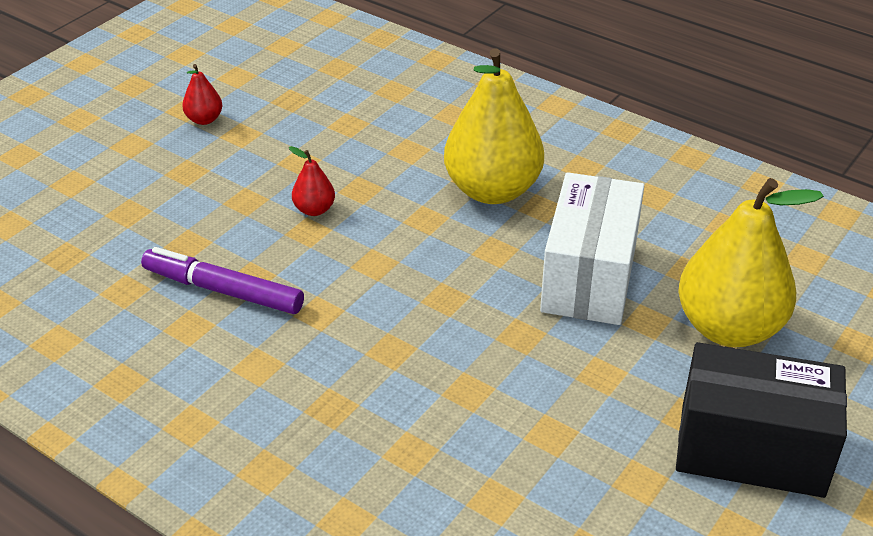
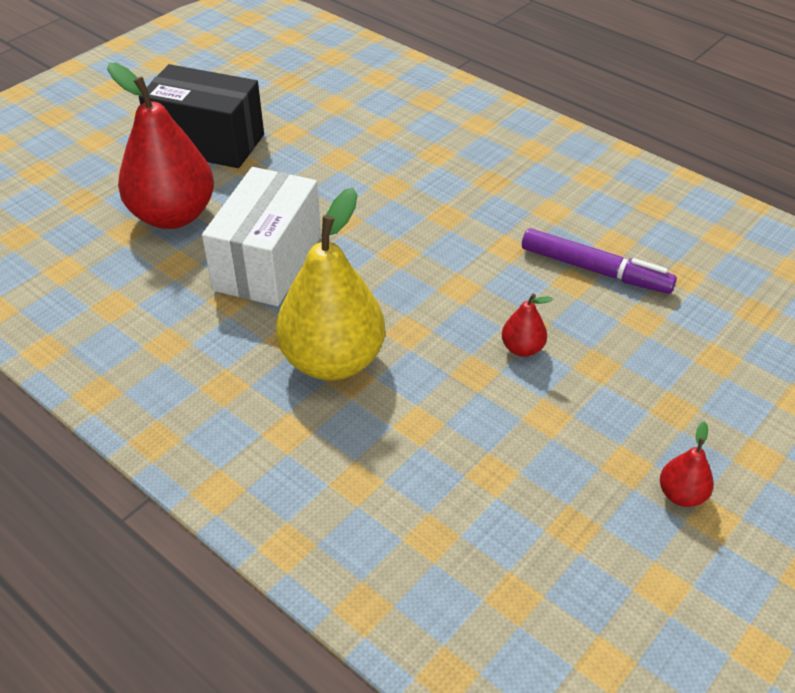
camera: 175 degrees left, 5 degrees up
(728, 328) = (173, 215): yellow pear -> red pear

